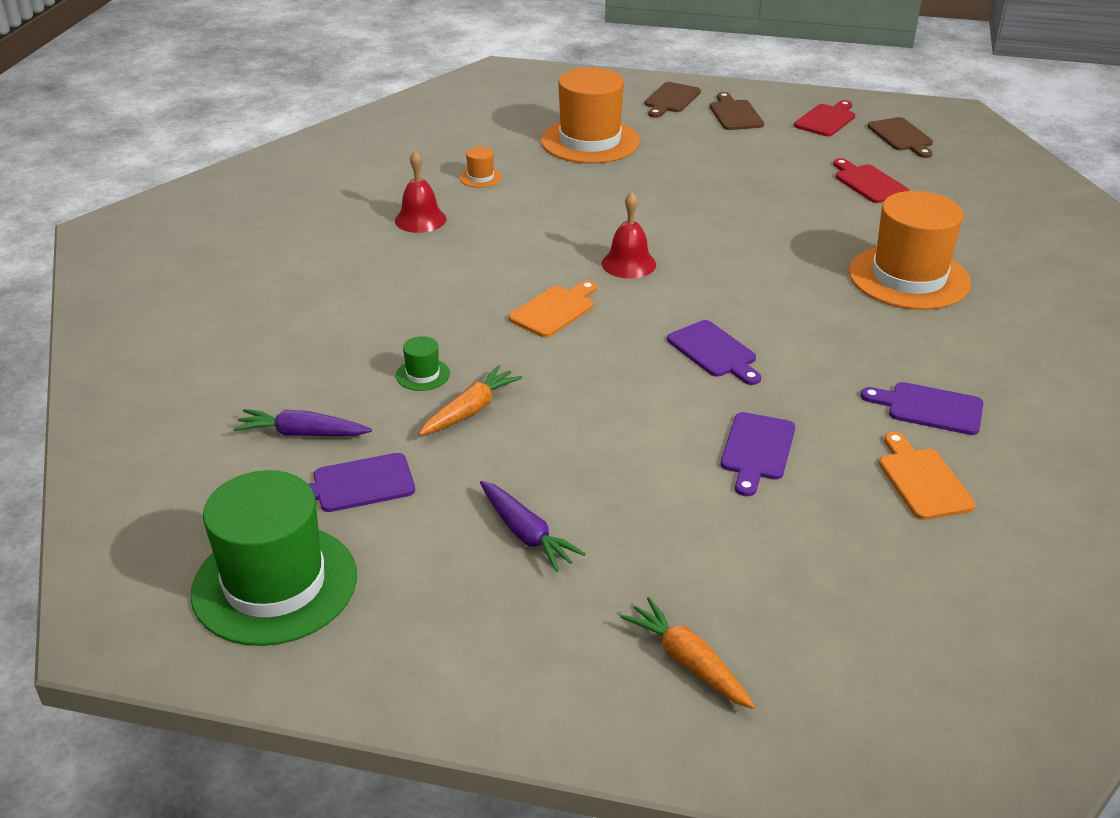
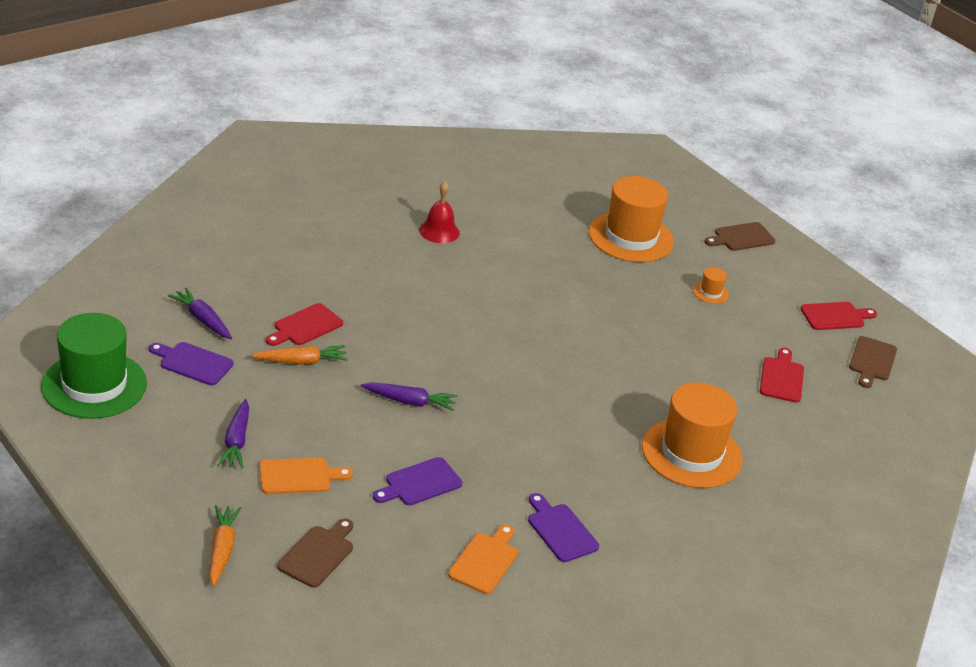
camera: 35 degrees right, 0 degrees up
(423, 375) = (305, 326): green hat -> red cutting board
(480, 177) = (518, 223): orange hat -> orange hat (710, 293)
(554, 310) = (432, 335): orange cutting board -> orange cutting board (299, 476)
(628, 264) = (522, 334): red bell -> none
(629, 382) = (410, 402): none -> purple carrot
(714, 352) = (486, 417): purple cutting board -> none
(734, 114) = (771, 274): brown cutting board -> brown cutting board (318, 554)

